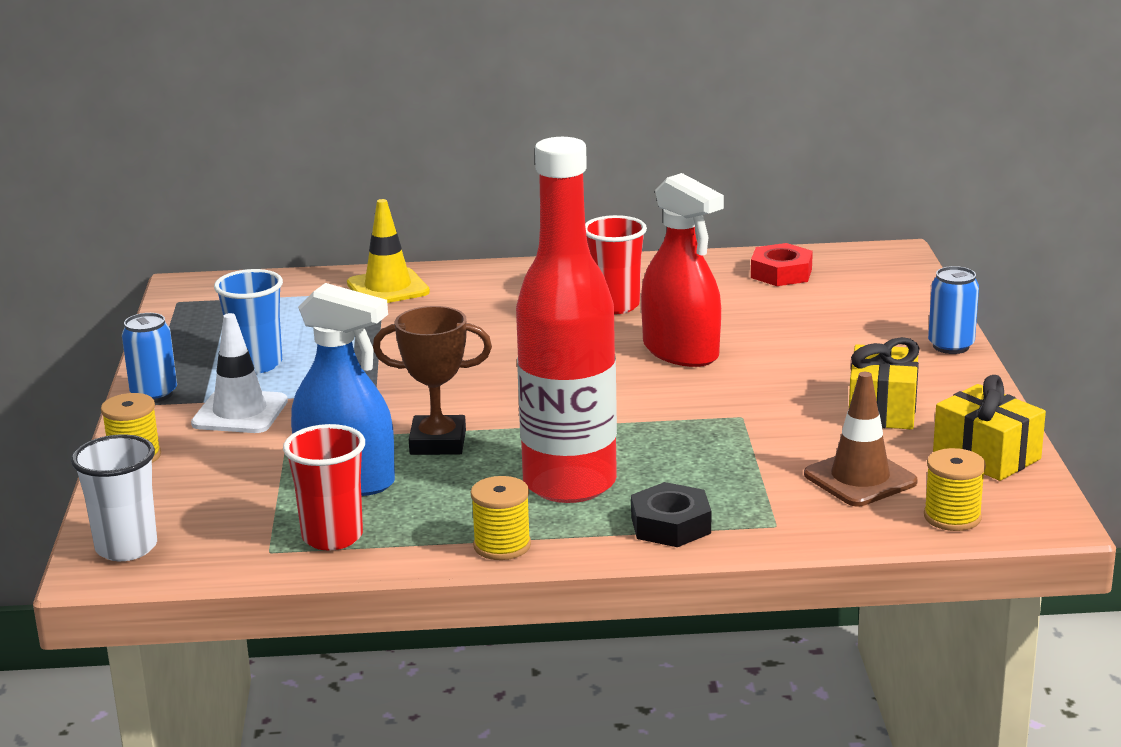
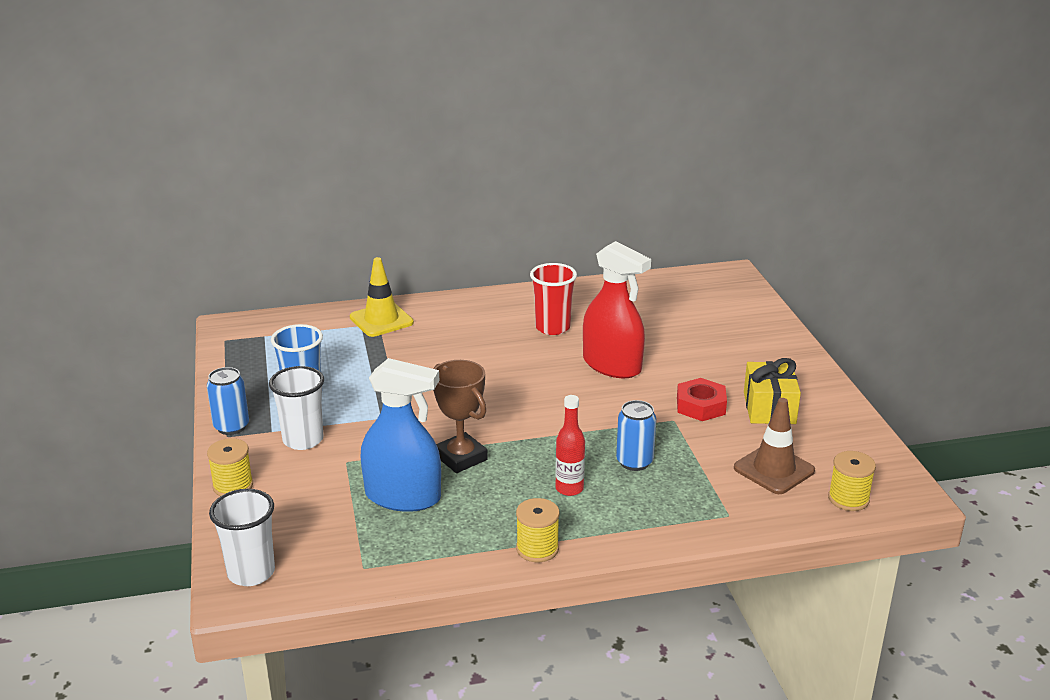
camera: 10 degrees left, 5 degrees up
(240, 413) = (303, 440): white traffic cone -> white cup
(332, 537) = (408, 550): red cup -> none
(438, 442) = (461, 458): brown trophy -> brown trophy turned 60 degrees clockwise
(569, 484) = (569, 489): red bottle -> red bottle, size x0.41
(670, 525) = (654, 520): black nut -> none
(781, 273) = (660, 293): red nut -> red nut (701, 406)
(951, 346) = (798, 350): blue can -> blue can (634, 462)
(986, 455) = (854, 443): yellow gift -> none

